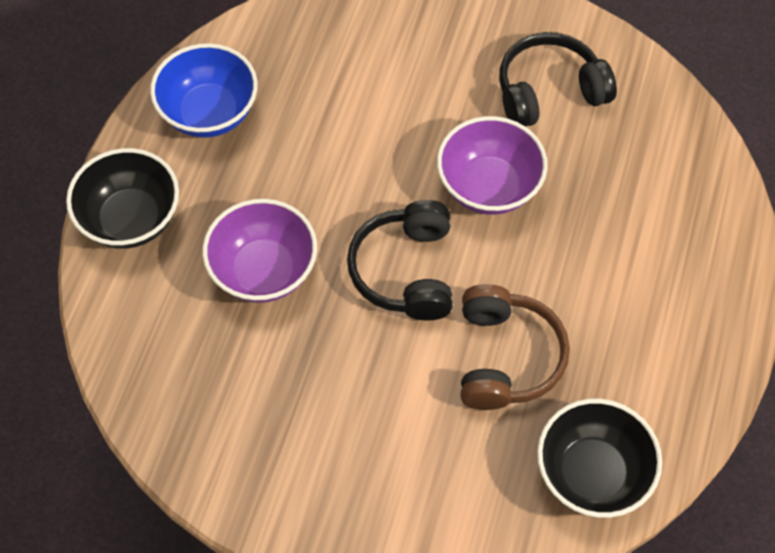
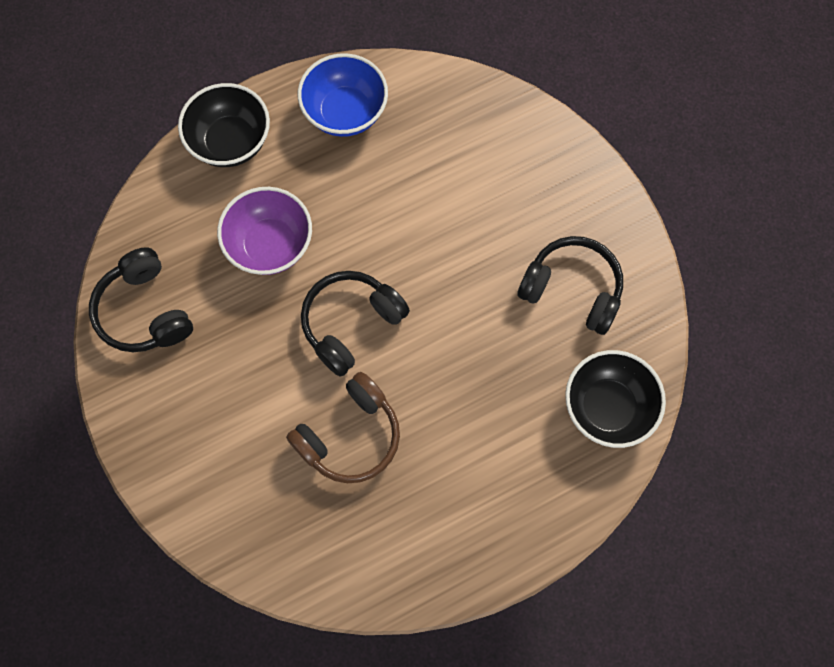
camera: 45 degrees right, 10 degrees up
(210, 424) = (145, 311): none -> black headphones
(488, 187) = (461, 317): purple bowl -> none
(591, 473) = (320, 556): black bowl -> black bowl (607, 407)

